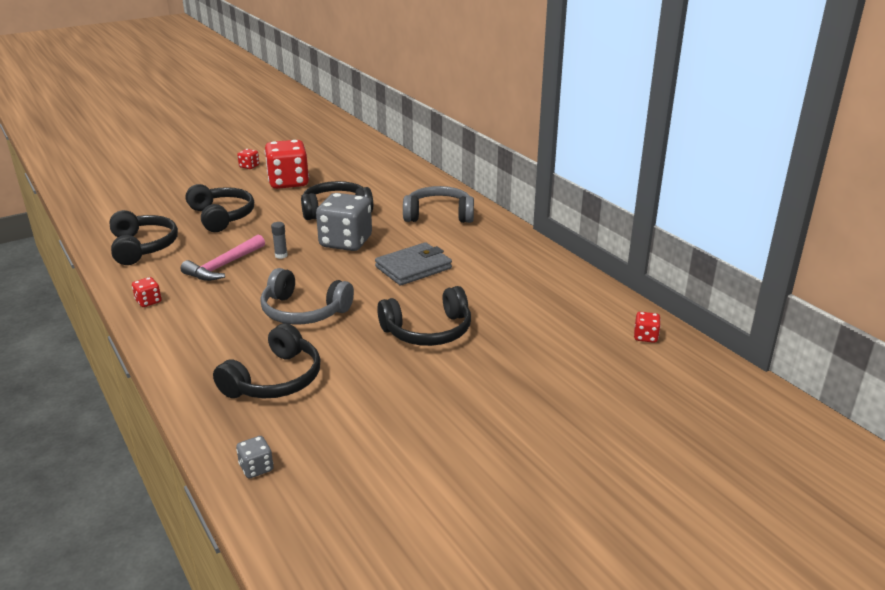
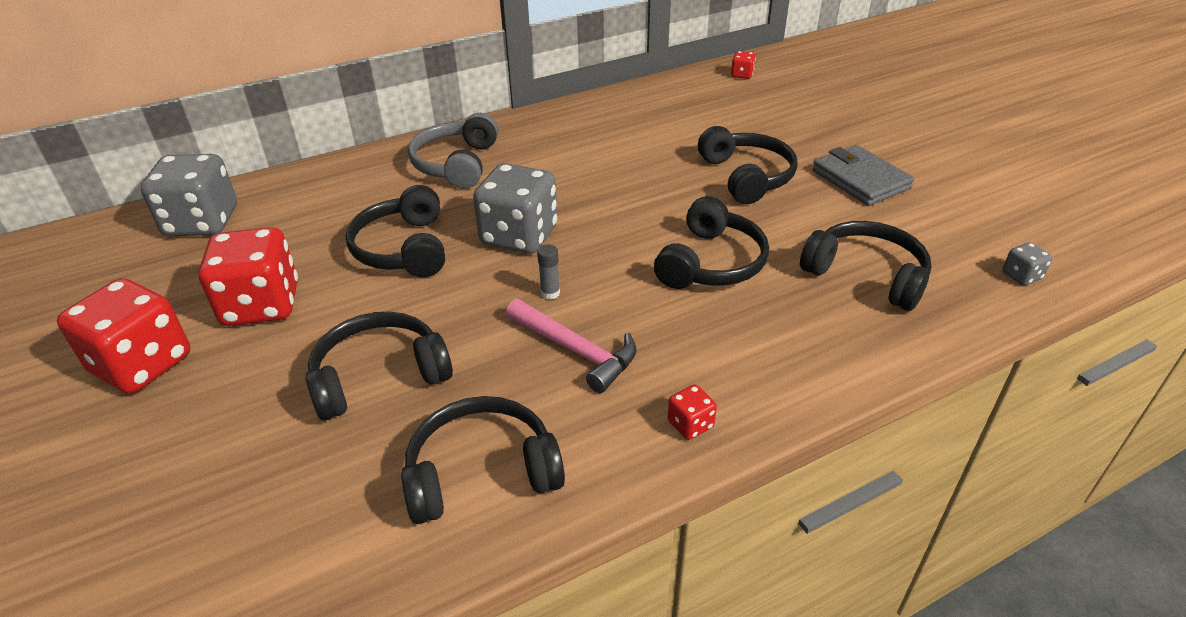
camera: 85 degrees left, 10 degrees up
(249, 166) = (142, 364): red dice -> red dice, size x2.31
(303, 311) = (711, 263): grey headphones -> black headphones
(368, 157) = (202, 222): none -> grey dice
(413, 267) = (601, 184): grey wallet -> grey wallet (860, 180)

